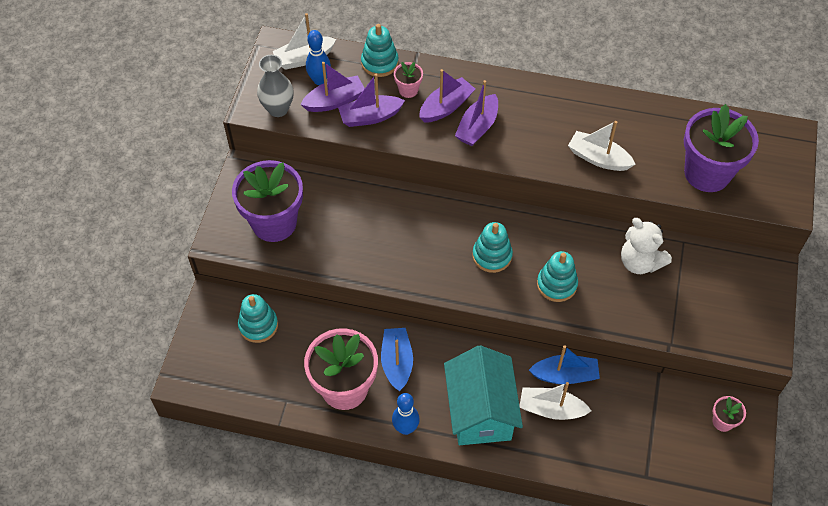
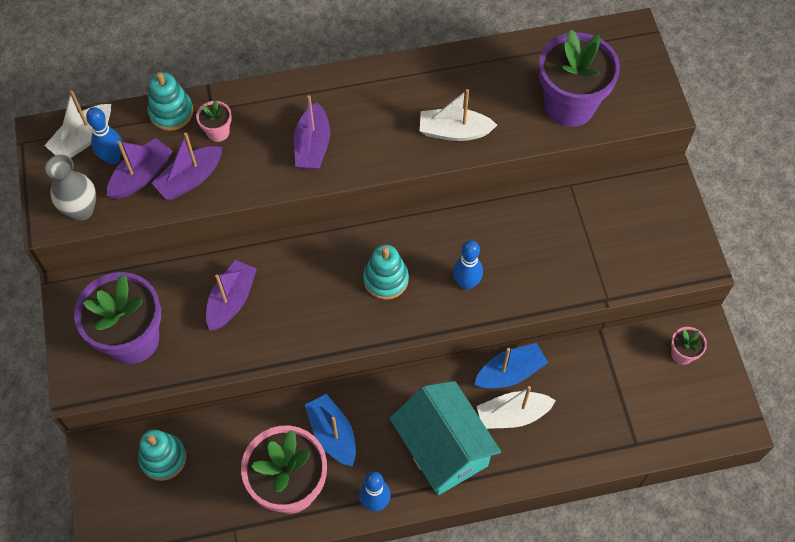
camera: 25 degrees left, 5 degrees up
(446, 107) = (268, 135): purple boat -> purple boat (231, 300)
(556, 284) = (466, 283): turquoise stacking toy -> blue bowling pin
(640, 262) = (538, 224): white teddy bear -> none

